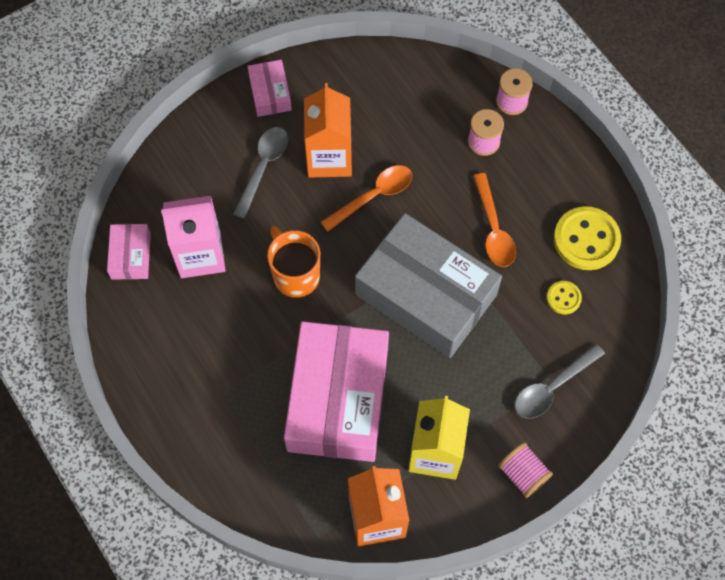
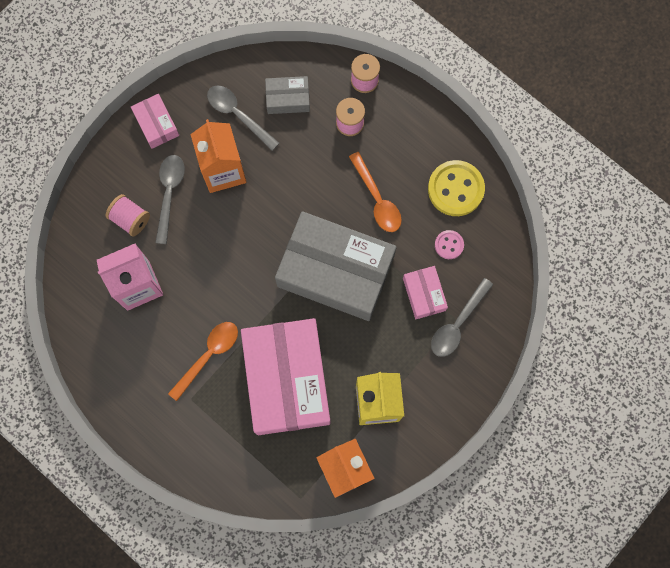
camera: 15 degrees left, 10 degrees up
(131, 256) = (79, 301): pink box -> pink box (424, 294)
(295, 275) = (223, 282): orange mug -> none
(362, 104) = (238, 115): none -> grey spoon
(373, 196) = (270, 196): orange spoon -> orange spoon (208, 355)
(421, 100) = (288, 98): none -> grey box
(523, 474) = (451, 402): pink spool -> pink spool (130, 219)
(563, 298) = (449, 245): yellow button -> pink button

